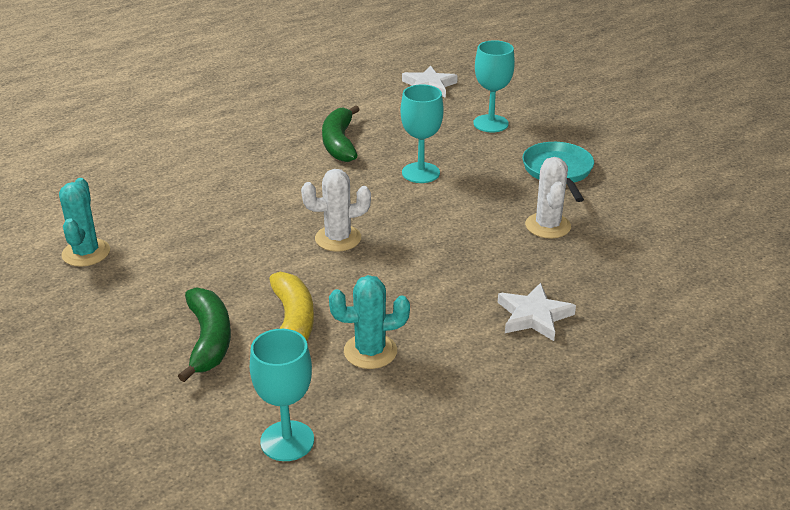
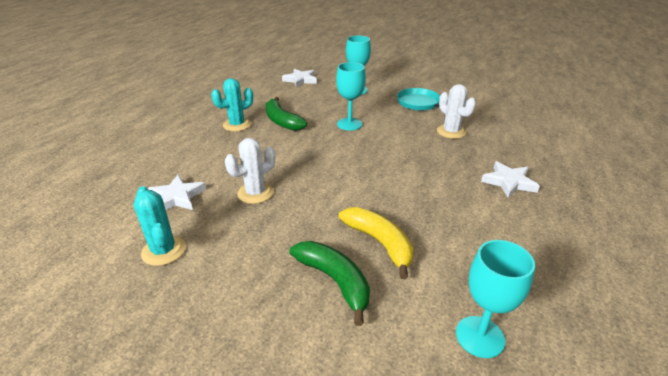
camera: 30 degrees left, 0 degrees up
(141, 202) = (177, 197): none -> white star
(338, 238) = (345, 176): white cactus -> white cactus (255, 193)
(370, 351) = (451, 241): turquoise cactus -> turquoise cactus (237, 125)

